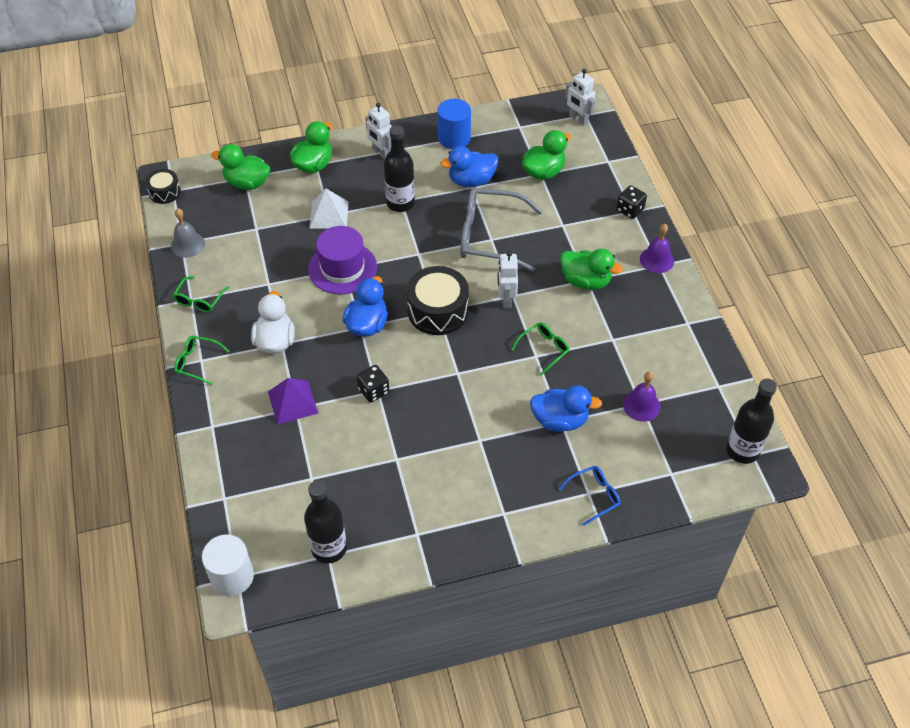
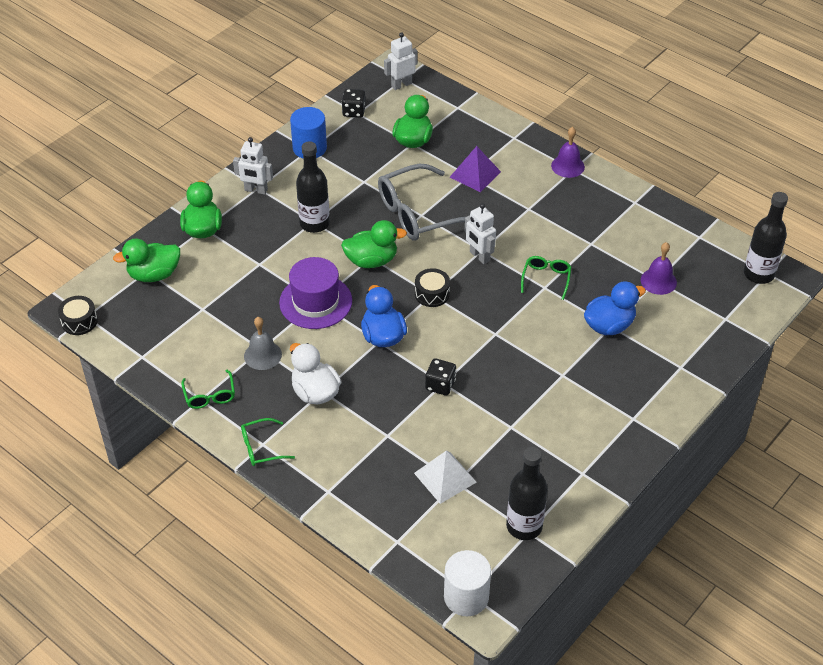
camera: 35 degrees left, 5 degrees down
(187, 244) = (149, 355): grey bell -> grey bell (262, 355)
(292, 402) = (380, 432): purple pyramid -> purple pyramid (475, 174)
(329, 215) = (259, 264): white pyramid -> white pyramid (445, 477)
(438, 311) = (432, 294): black drum -> black drum, size x0.56
(471, 180) = (358, 176): blue duck -> none
(578, 119) = (401, 85): white robot -> white robot turned 135 degrees clockwise
(585, 281) = (528, 210): green duck -> green duck (371, 261)
(594, 496) = (686, 367): blue glasses -> none
(630, 210) = (511, 137): black dice -> black dice (354, 111)

